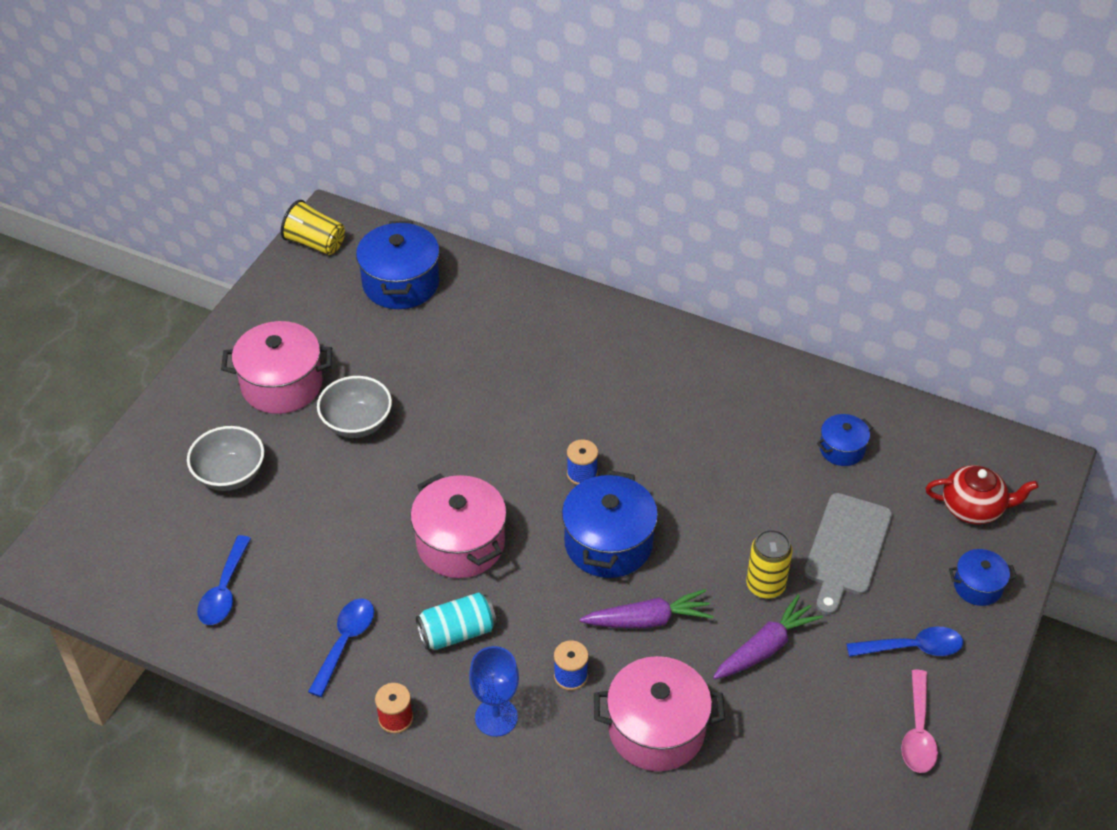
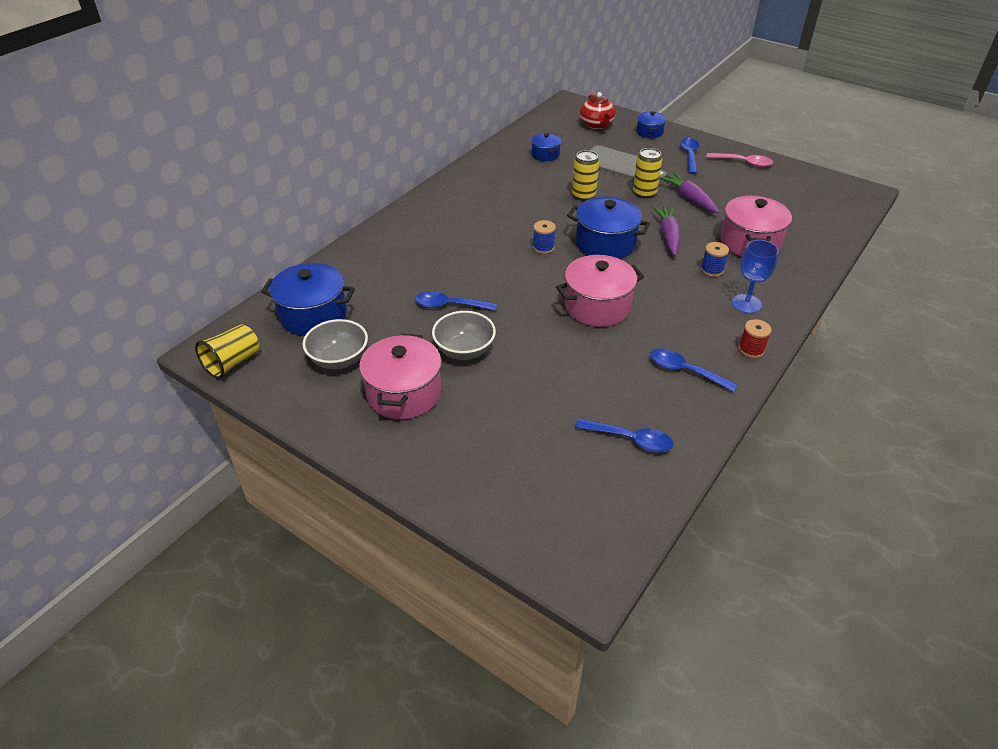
camera: 80 degrees left, 5 degrees down
(230, 475) = (502, 431): grey bowl -> grey bowl (339, 359)
(437, 396) = (449, 305): none -> blue spoon
(457, 632) = (676, 315): turquoise can -> none
(733, 507) = (583, 195): none -> yellow can
(973, 508) = (596, 125): red teapot -> red teapot turned 150 degrees clockwise

